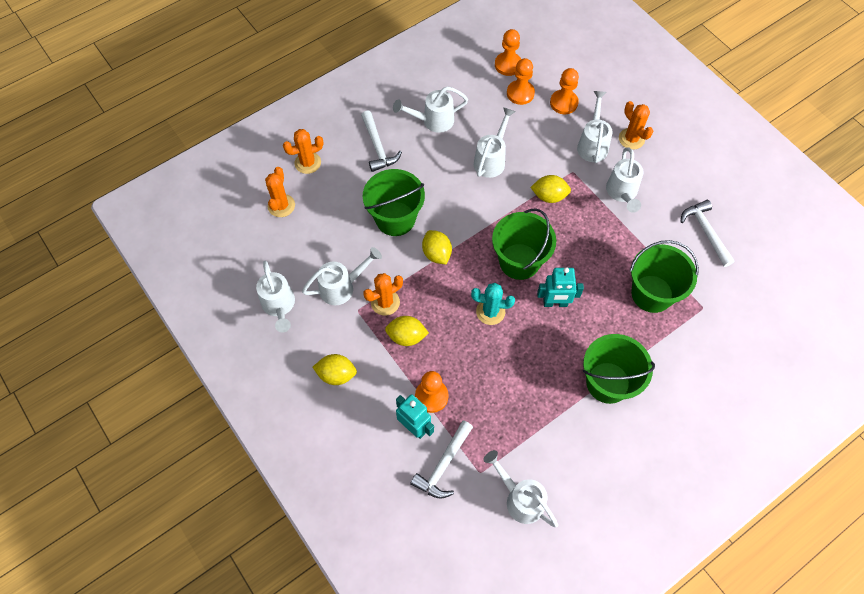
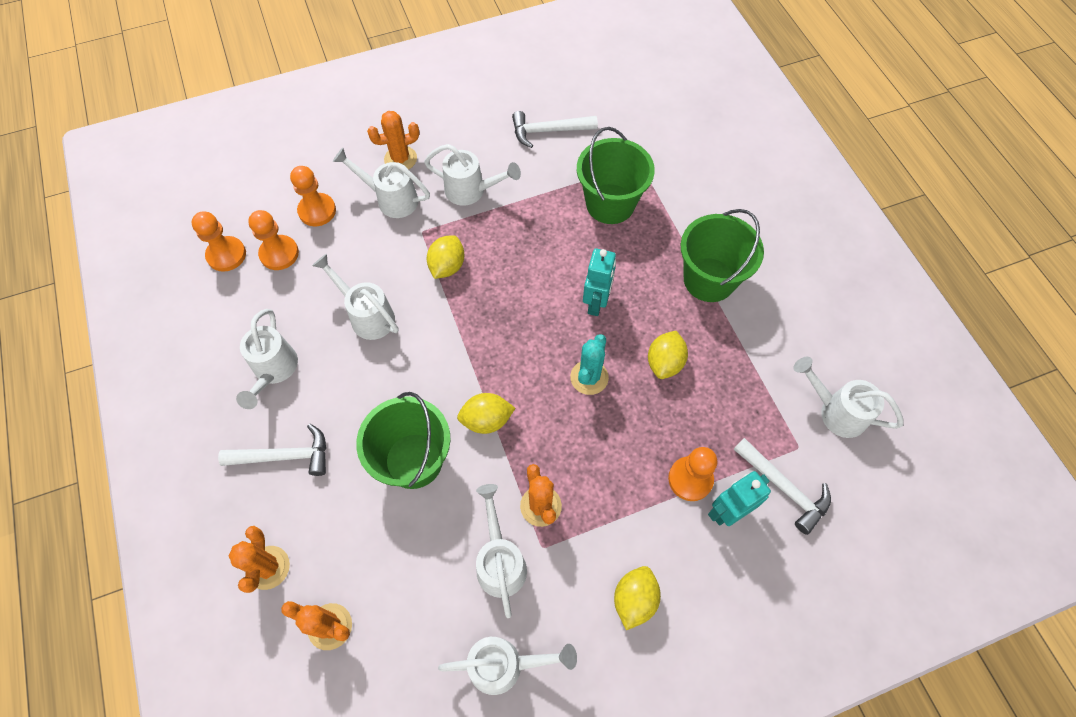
camera: 75 degrees left, 0 degrees up
(406, 336) = (599, 490): yellow lemon -> yellow lemon (664, 363)
(519, 261) = (528, 325): green bucket -> none
(520, 498) = (835, 411): white watering can -> white watering can turned 60 degrees clockwise

